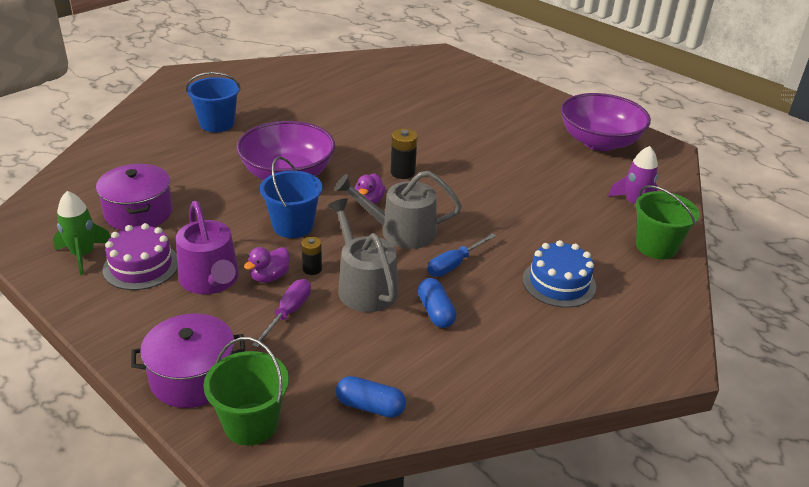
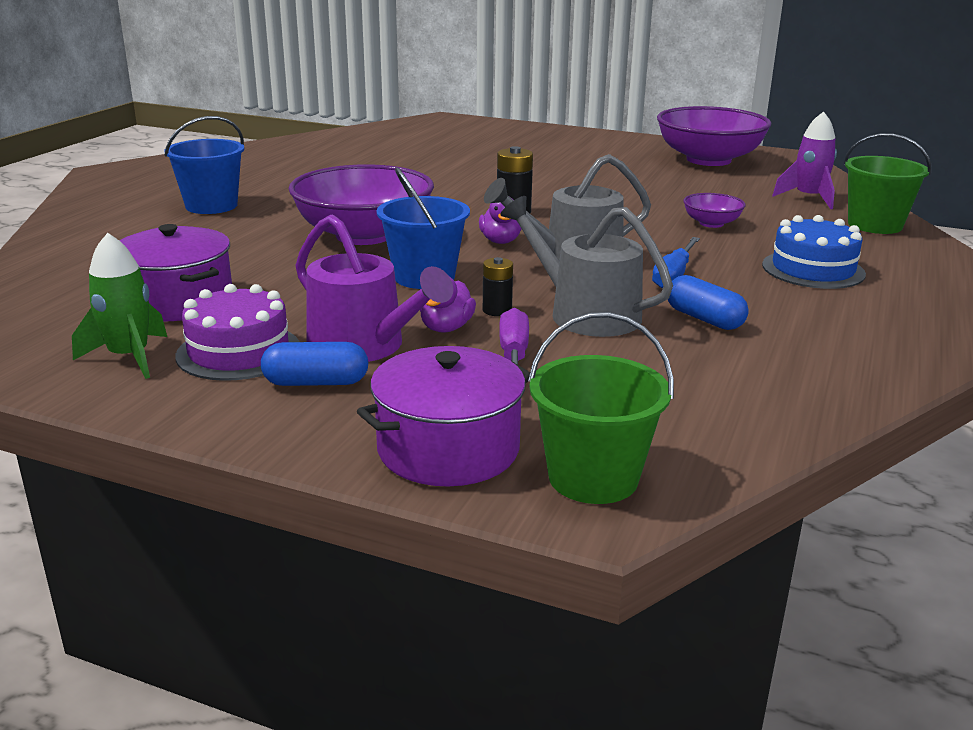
camera: 20 degrees left, 10 degrees down
(370, 406) = (734, 421): blue capsule -> blue capsule (316, 383)
(532, 216) = (711, 223): none -> purple bowl

